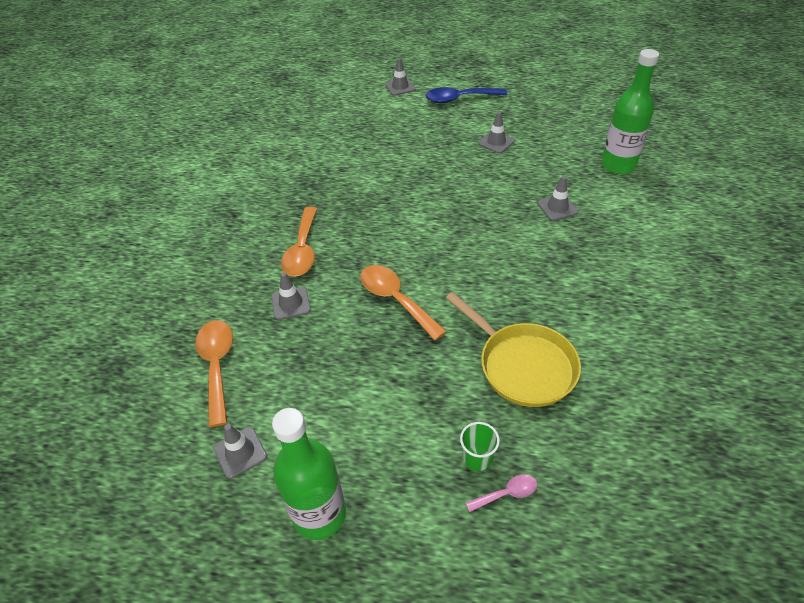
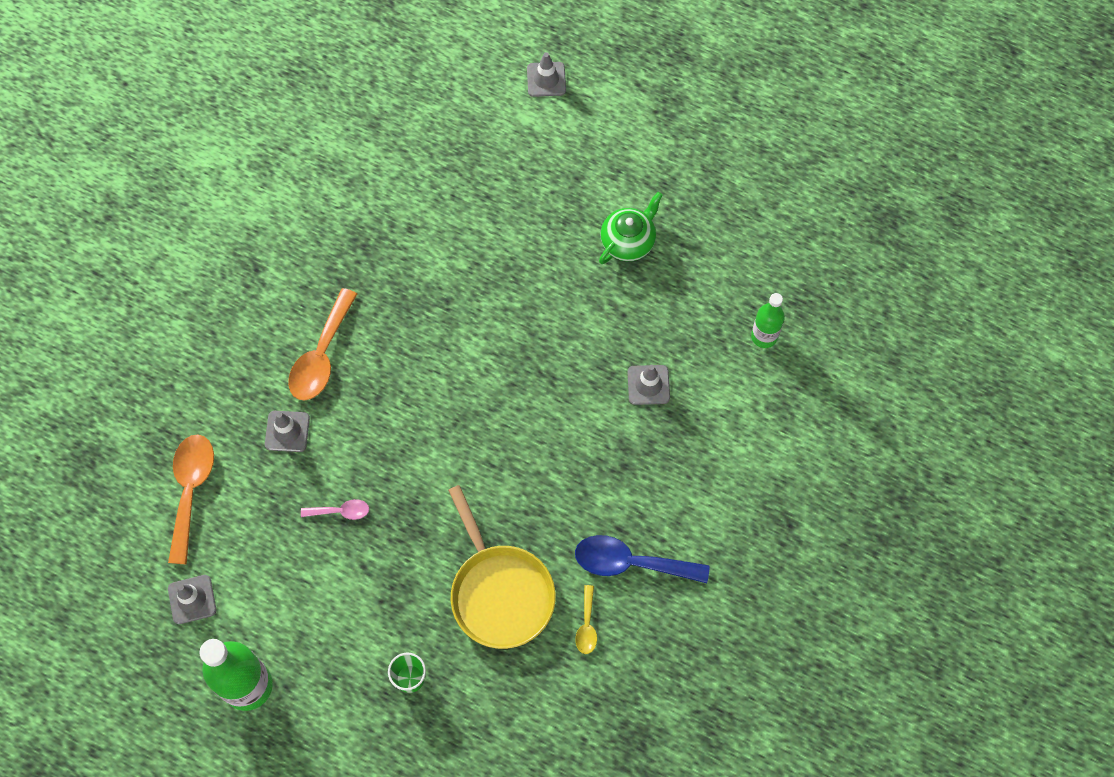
camera: 15 degrees right, 20 degrees up
(395, 299) = (402, 463): orange spoon -> none
(459, 99) = (618, 133): blue spoon -> blue spoon (630, 563)
(496, 142) = (628, 241): grey traffic cone -> green teapot
(507, 493) = (421, 722): pink spoon -> pink spoon (341, 511)
(610, 368) = (587, 626): none -> yellow spoon
(618, 165) = (764, 336): green bottle -> green bottle, size x0.58

